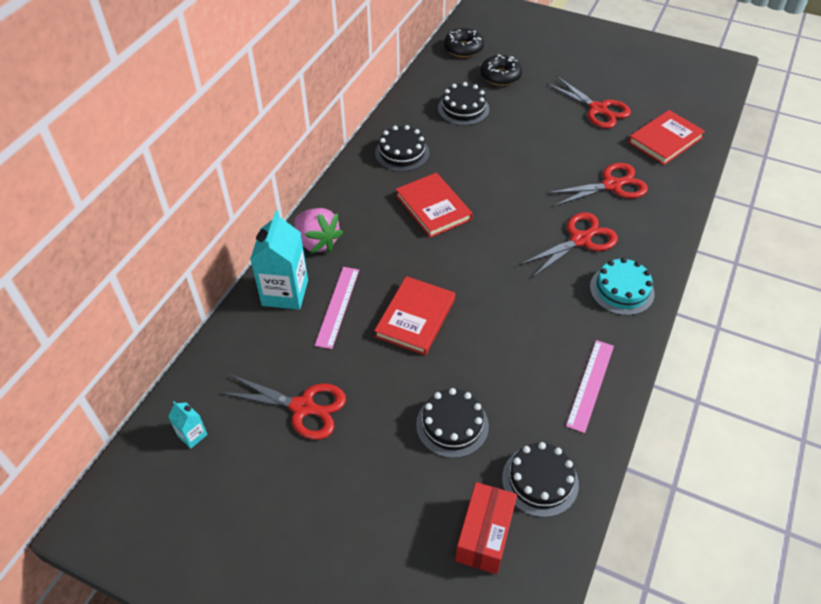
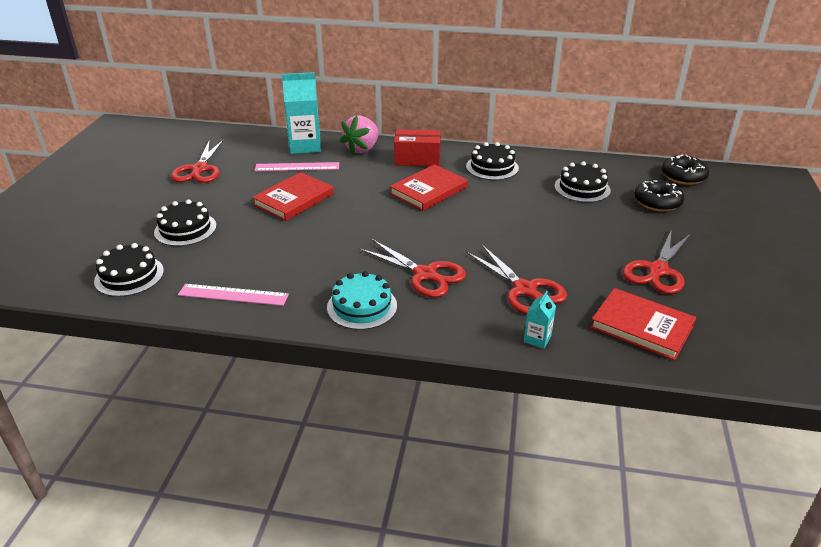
camera: 75 degrees right, 15 degrees down
(192, 435) = (175, 139): turquoise carton -> turquoise carton (537, 339)
(415, 318) = (294, 199): red book -> red book turned 60 degrees counterclockwise
(484, 535) = (82, 255): red box -> red box (417, 159)

